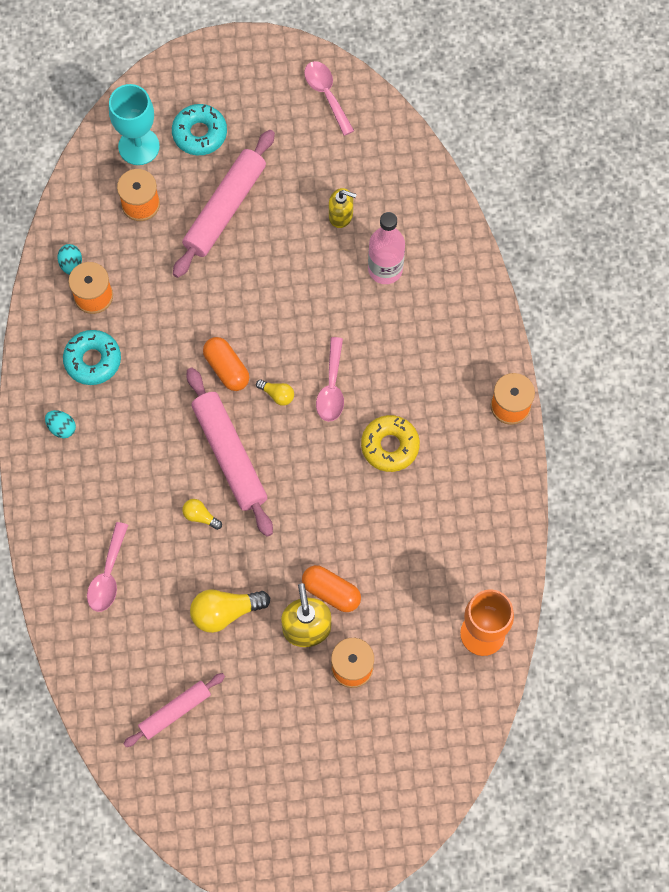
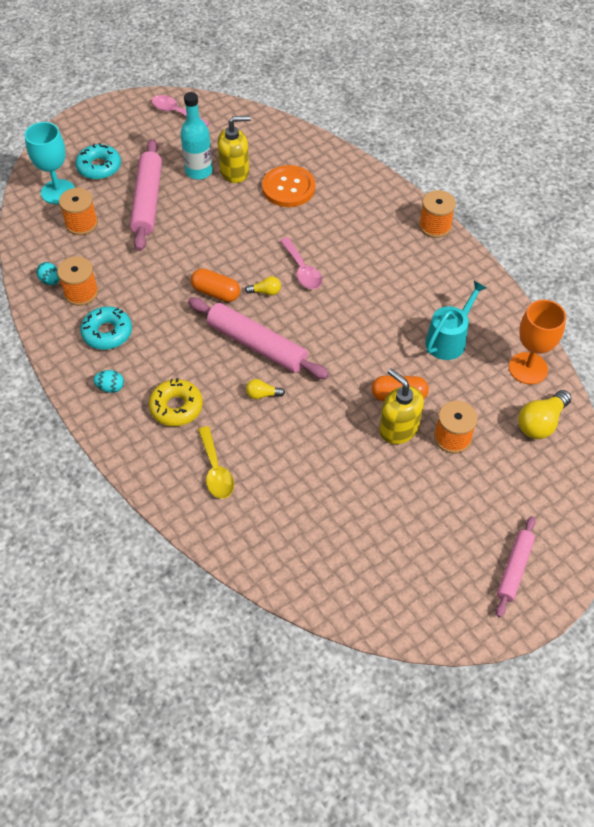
camera: 30 degrees left, 15 degrees down
(108, 575) = (215, 470): pink spoon -> yellow spoon
(175, 711) = (339, 540): pink rolling pin -> pink rolling pin (514, 569)
(225, 612) = (328, 449): yellow light bulb -> yellow light bulb (541, 423)
(302, 195) = (199, 171): none -> turquoise bottle
(341, 215) = (235, 171): yellow soap dispenser -> yellow soap dispenser, size x1.51
(385, 269) = (288, 188): pink bottle -> orange button
(390, 446) = (370, 286): yellow donut -> yellow donut (176, 407)
(425, 555) = (448, 340): none -> turquoise watering can

